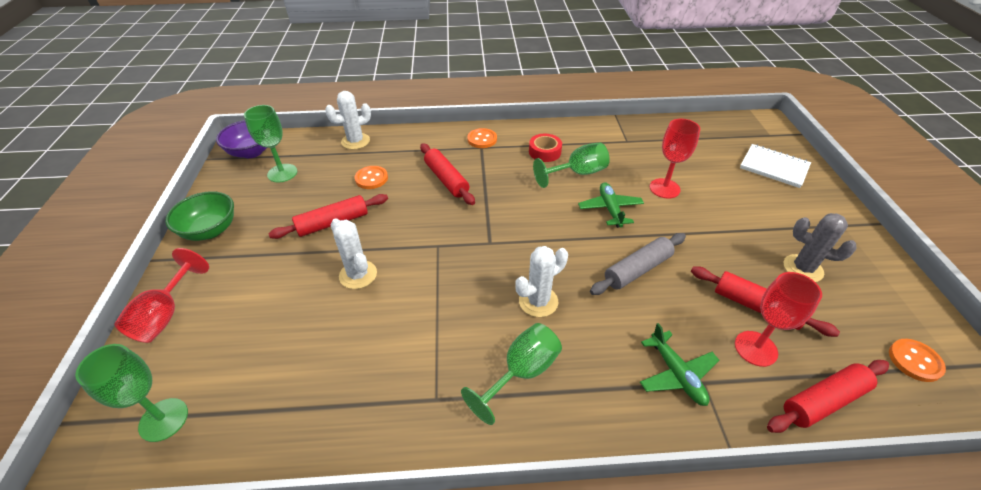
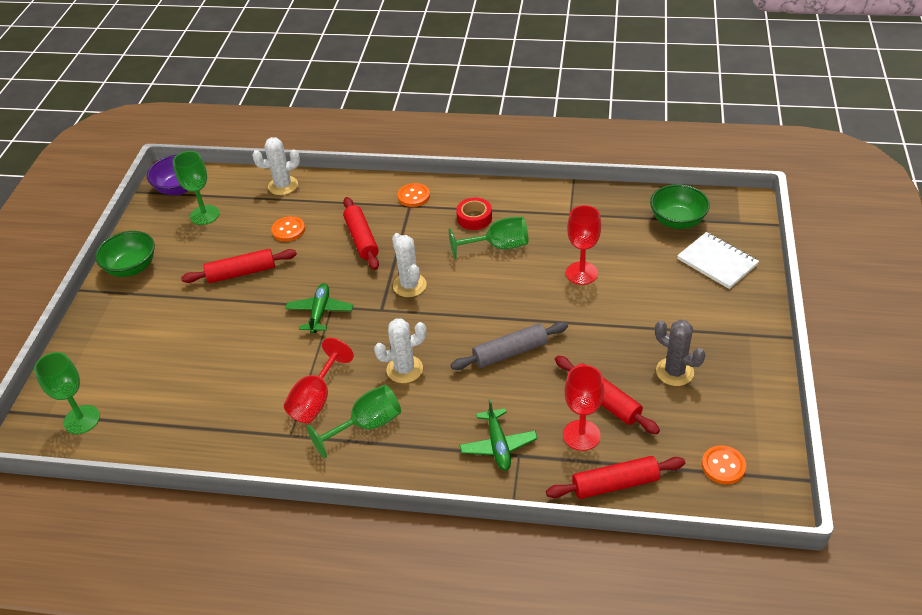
camera: 15 degrees right, 0 degrees up
(166, 314) = (88, 339): red goblet -> red goblet (316, 399)
(358, 275) = (253, 325): white cactus -> white cactus (409, 285)
(610, 209) = (513, 289): green plane -> green plane (320, 312)
(719, 138) = (677, 221): none -> green bowl

